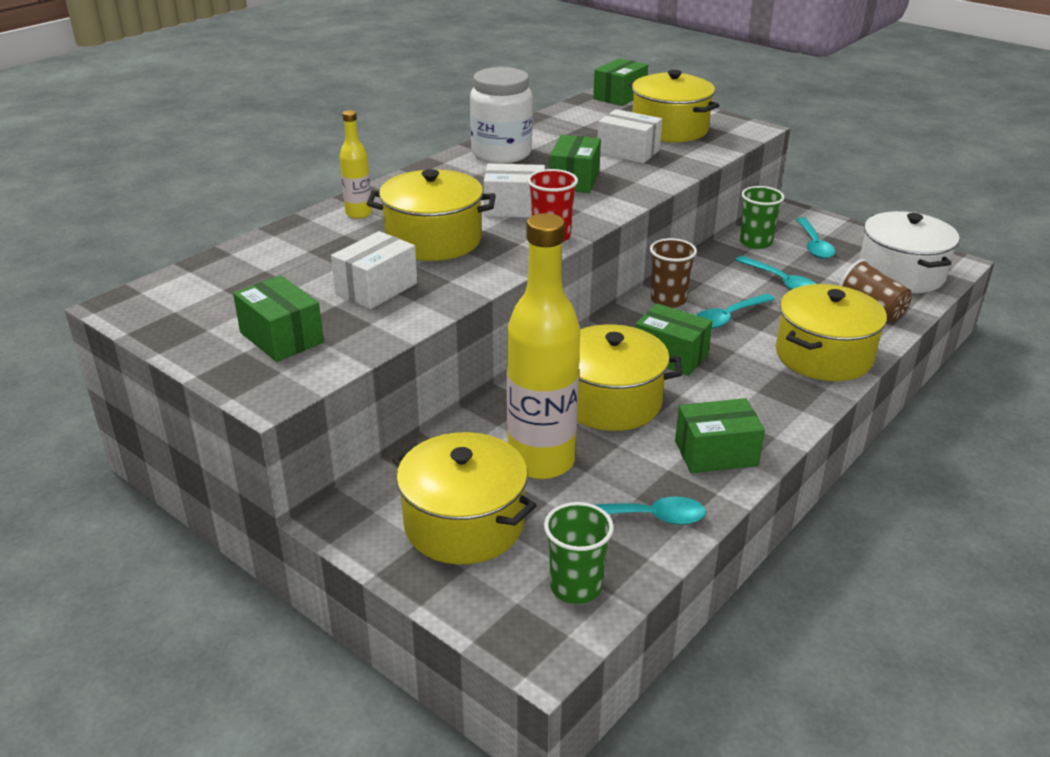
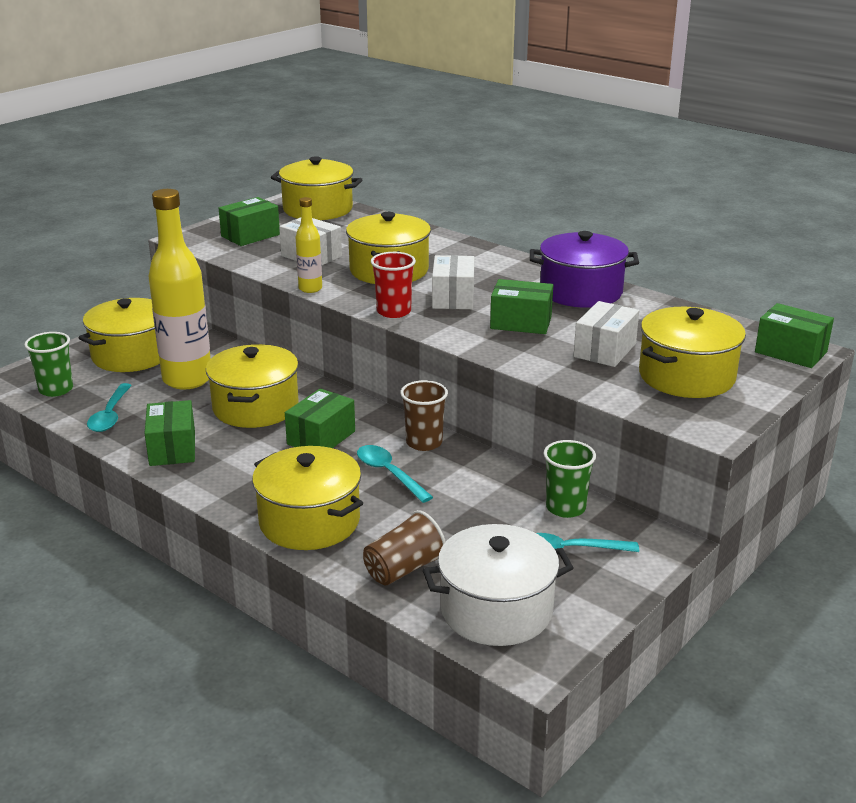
camera: 90 degrees right, 5 degrees down
(190, 291) = (318, 209): none -> yellow pot
(359, 214) = (437, 245): yellow bottle -> yellow bottle (310, 289)
(501, 153) = (581, 292): white jar -> purple pot
(781, 282) = (467, 514): turquoise spoon -> none

